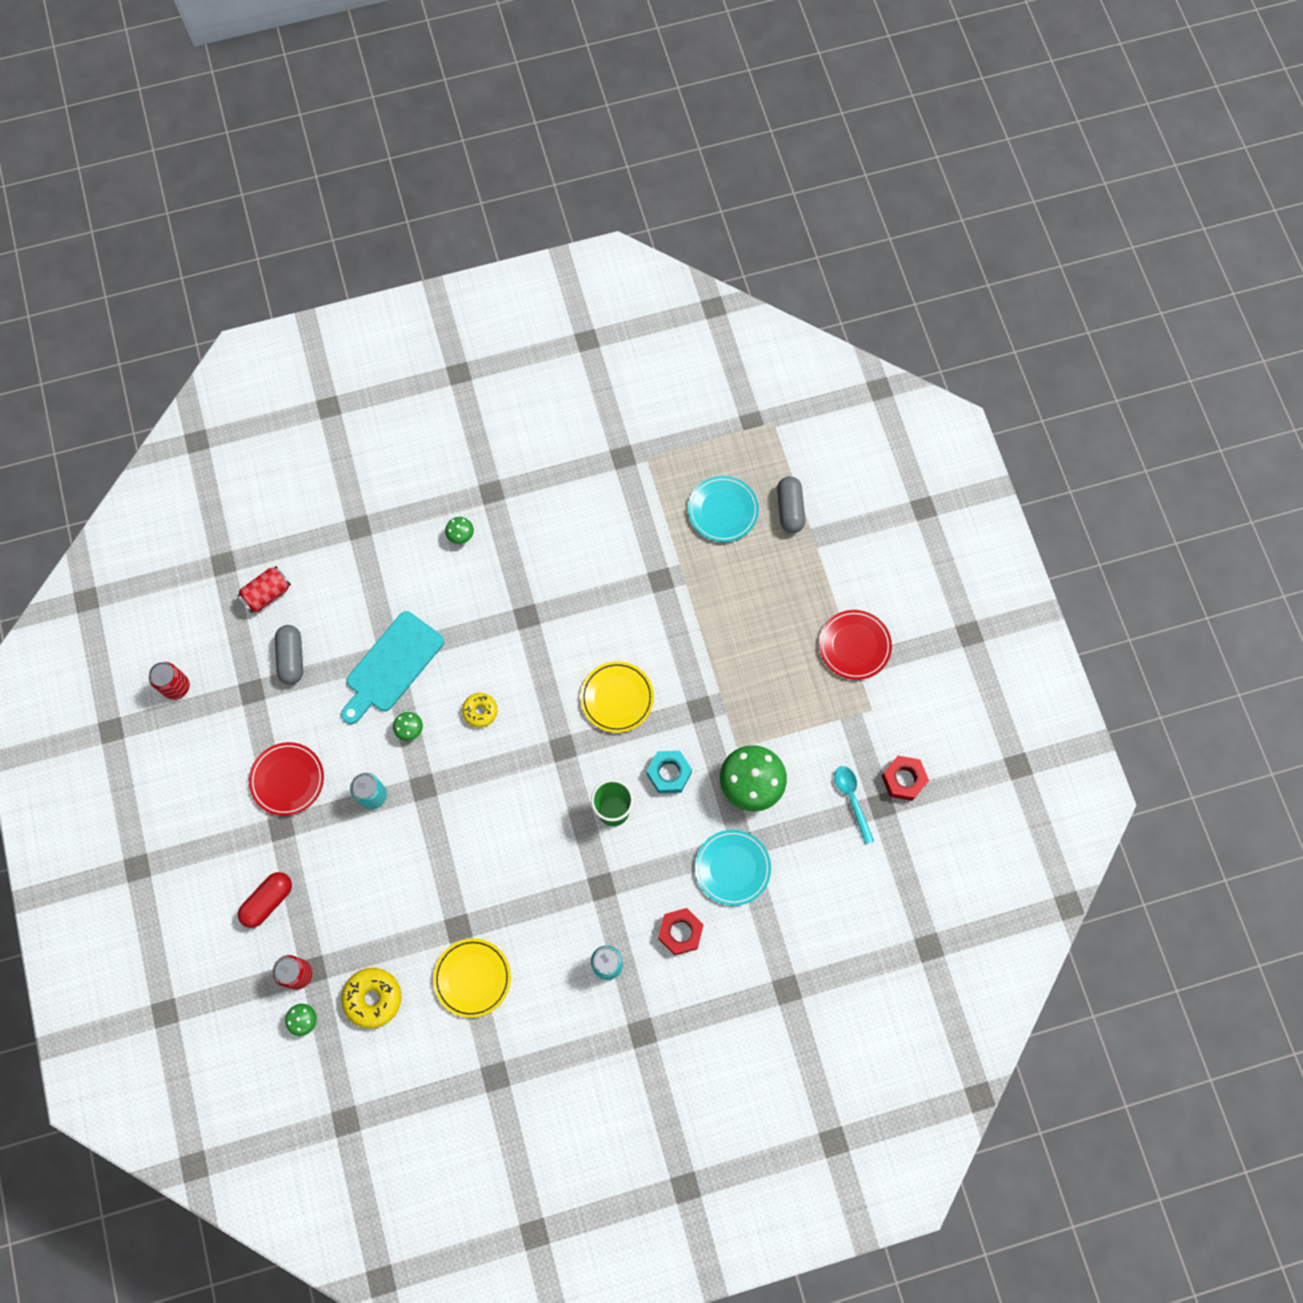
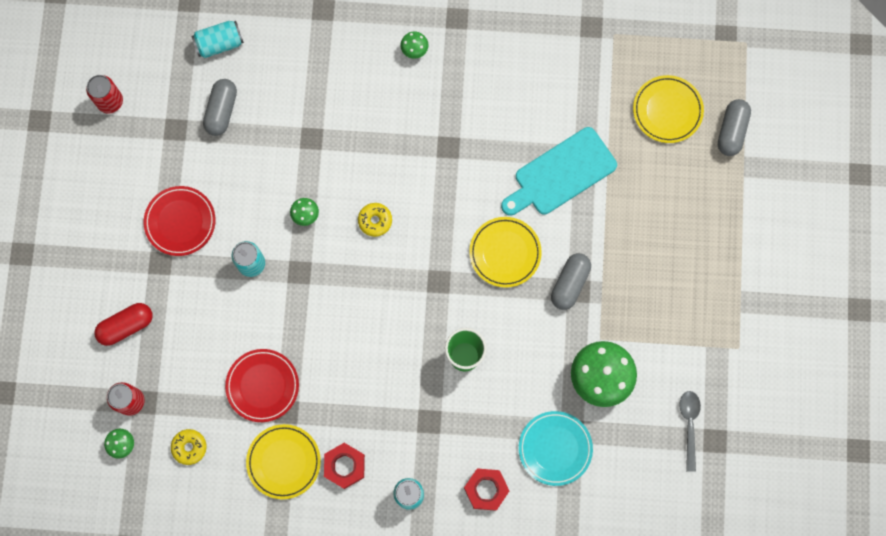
camera: 20 degrees right, 5 degrees up
(267, 594) = (219, 44): red can -> turquoise can
(373, 998) = (189, 447): yellow donut -> yellow donut, size x0.63
(392, 666) = (309, 150): turquoise cutting board -> turquoise cutting board (561, 174)
(669, 773) = (528, 340): turquoise nut -> none
(689, 705) = (570, 283): none -> grey capsule
(723, 510) = (667, 110): turquoise plate -> yellow plate
(852, 799) = (689, 425): turquoise spoon -> grey spoon
(854, 646) = (745, 282): red plate -> red plate (262, 386)
(903, 779) = (744, 424): red nut -> red nut (345, 466)

